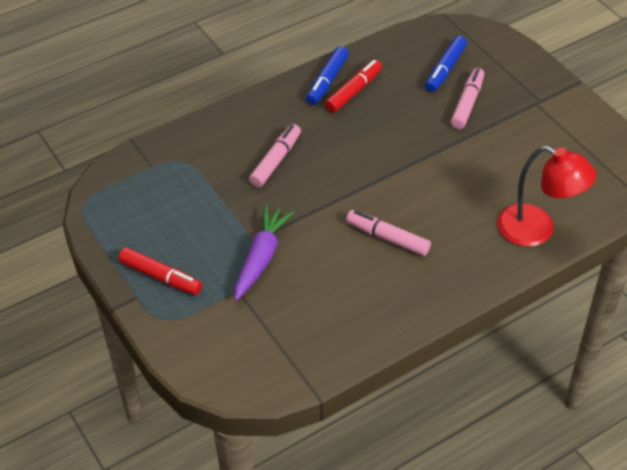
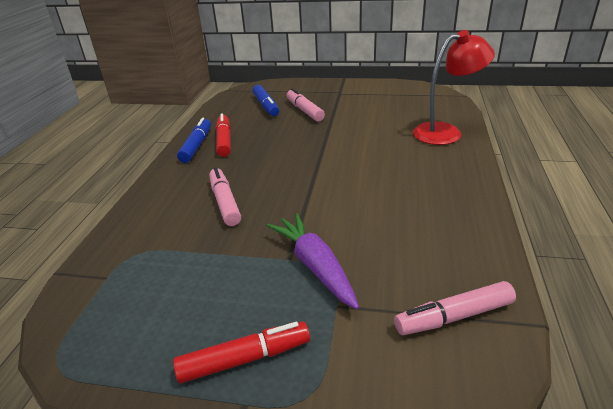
camera: 45 degrees left, 15 degrees down
(327, 81) = (196, 146): blue marker -> blue marker turned 150 degrees counterclockwise
(387, 238) = (380, 189): pink marker -> pink marker (453, 317)

